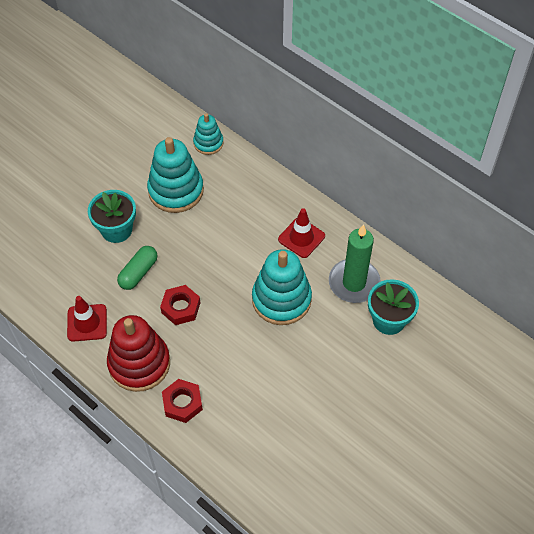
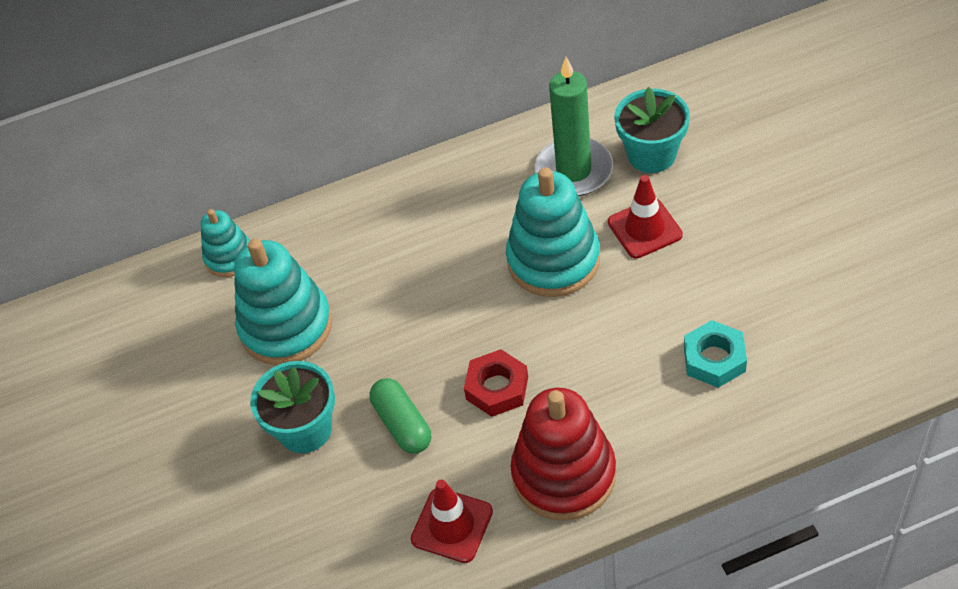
camera: 55 degrees left, 5 degrees down
(182, 403) = (660, 438): red nut -> none
(250, 412) = (714, 359): none -> turquoise nut
(301, 238) = (467, 203): red traffic cone -> red traffic cone (644, 228)

